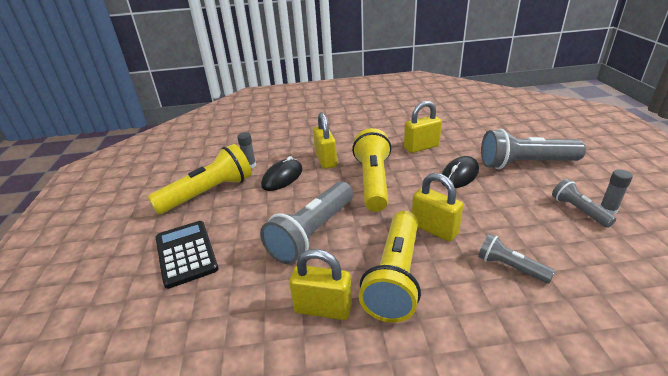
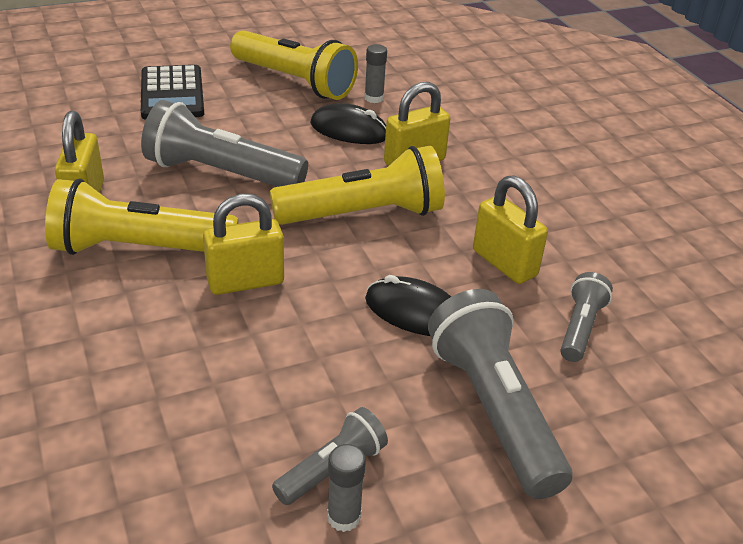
camera: 70 degrees right, 5 degrees up
(186, 253) = (172, 94): black calculator -> black calculator turned 120 degrees clockwise
(434, 229) = (245, 282): yellow padlock -> yellow padlock turned 45 degrees clockwise
(510, 267) = (163, 358): grey flashlight -> grey flashlight (580, 328)

